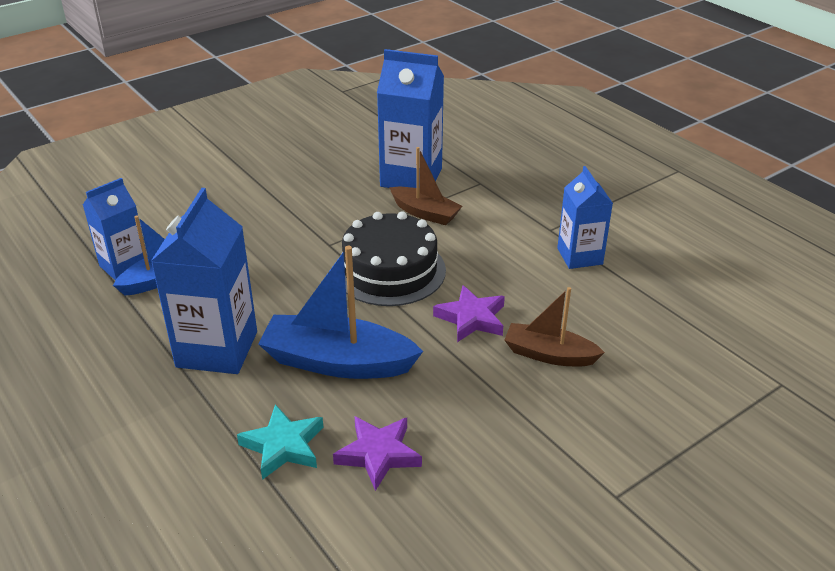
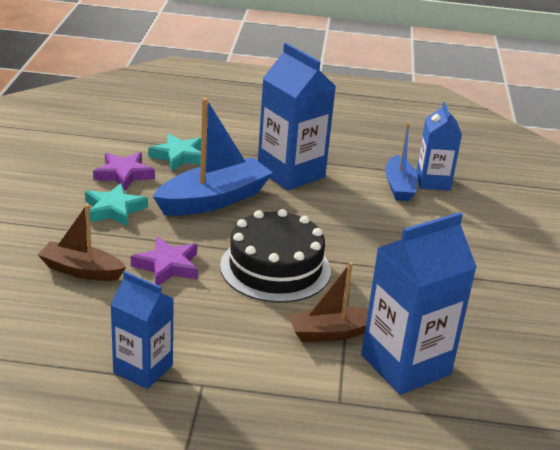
camera: 130 degrees right, 5 degrees down
(447, 408) = (114, 209): none -> turquoise star
(549, 355) = (81, 270): brown boat -> brown boat turned 135 degrees counterclockwise

